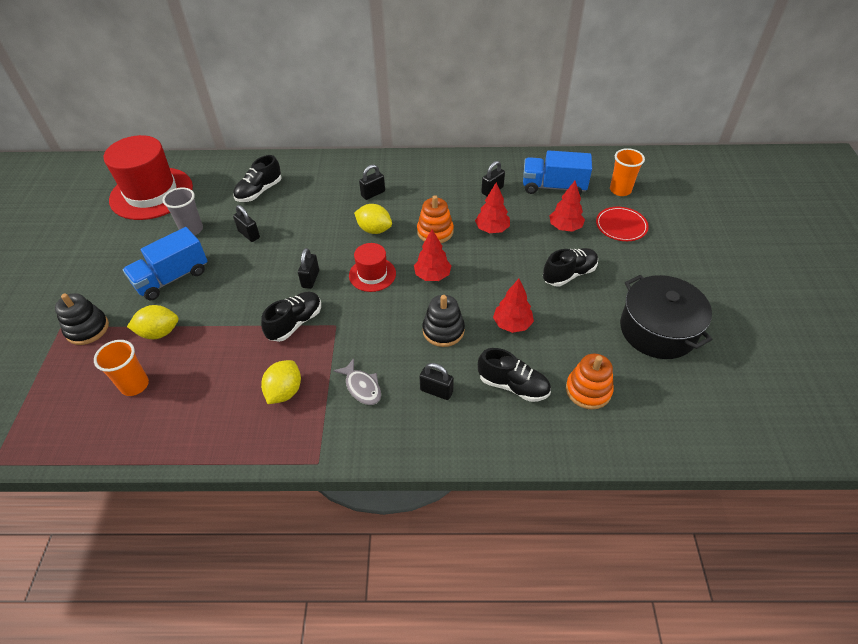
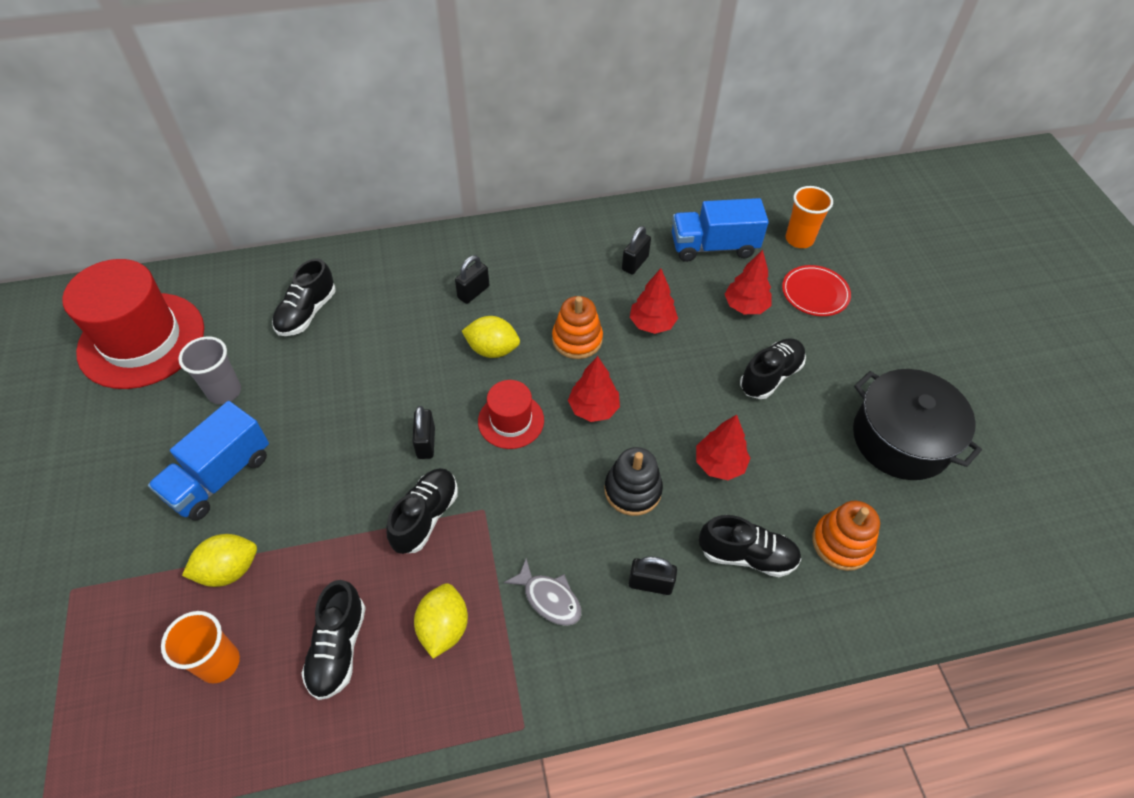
camera: 15 degrees left, 5 degrees up
(87, 329) = (114, 585): black stacking toy -> none
(212, 391) = (338, 648): none -> black shoe
(249, 234) = (314, 385): black padlock -> none

